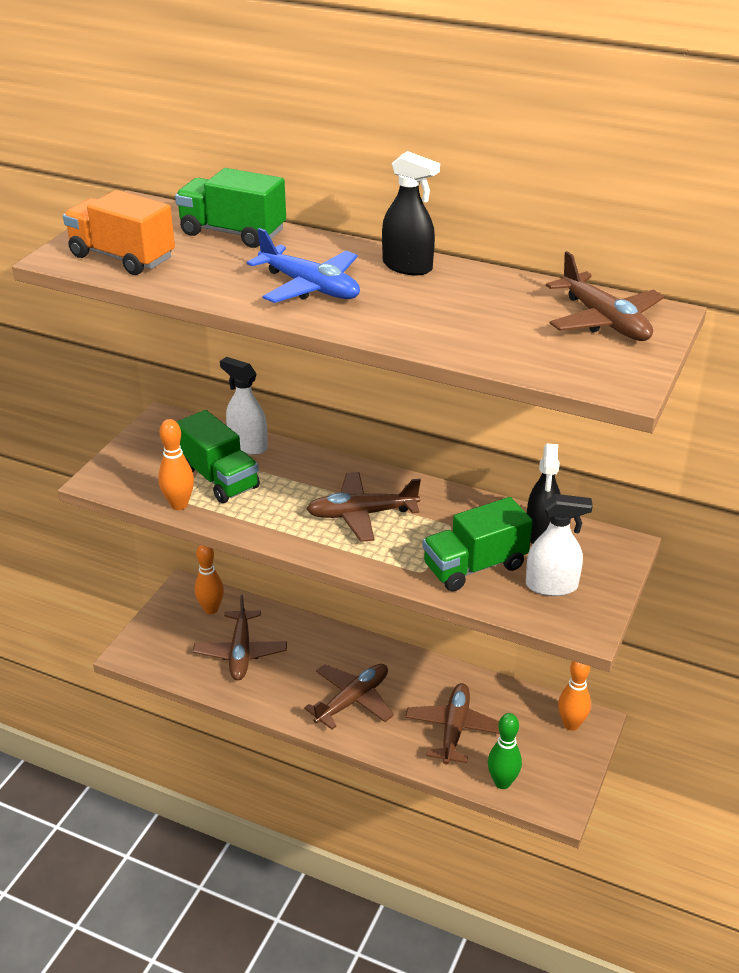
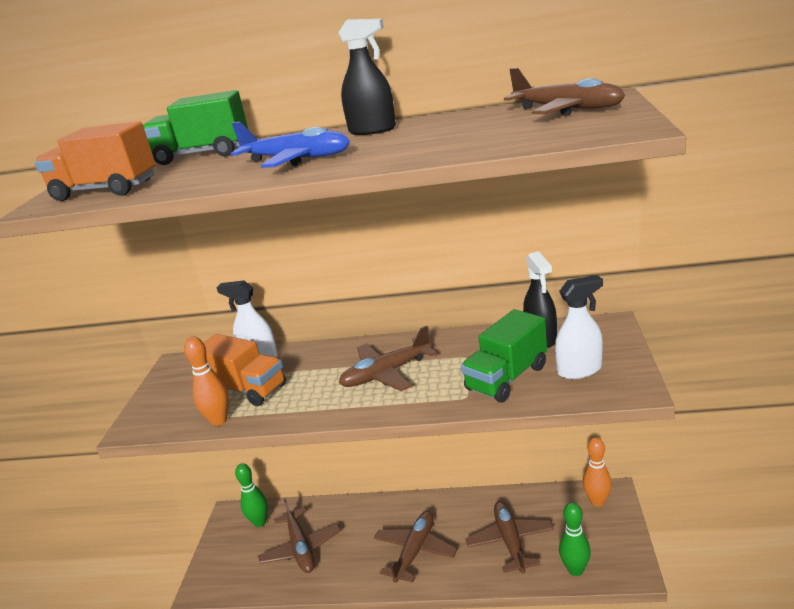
camera: 15 degrees left, 10 degrees down
(211, 609) = (260, 522): orange bowling pin -> green bowling pin
(219, 478) = (246, 389): green truck -> orange truck

